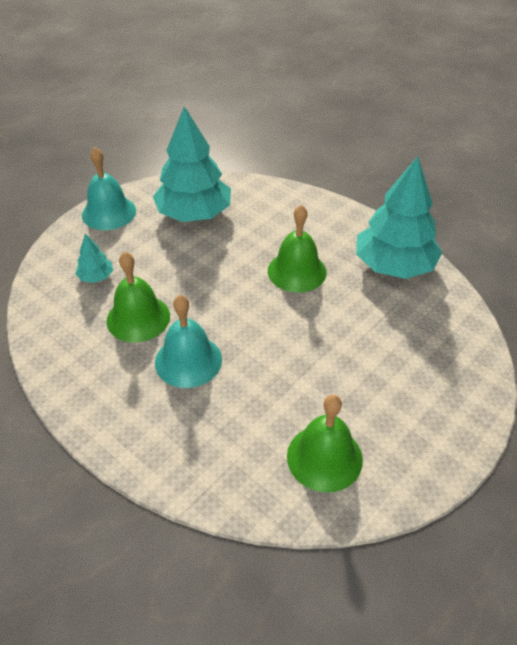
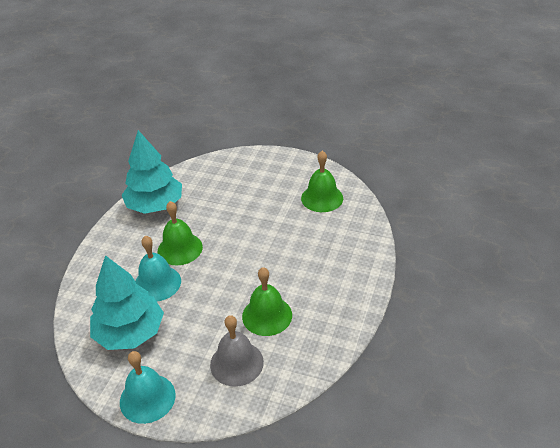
camera: 110 degrees left, 5 degrees down
(96, 277) = (236, 363): turquoise tree -> grey bell
(188, 360) = (290, 273): turquoise bell -> turquoise bell (157, 283)

